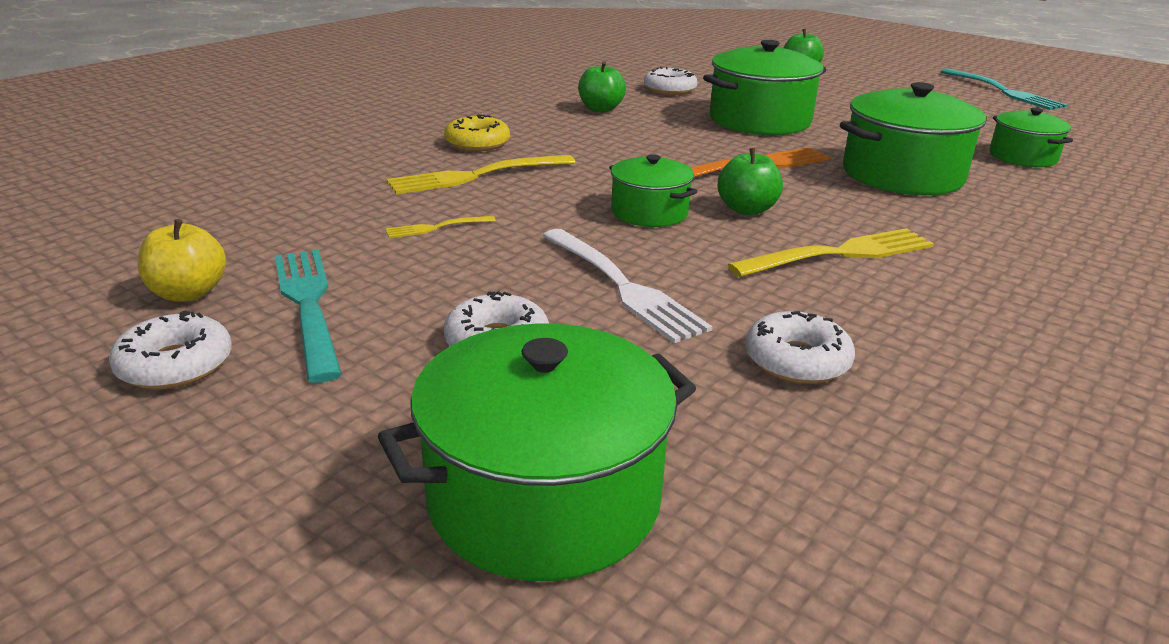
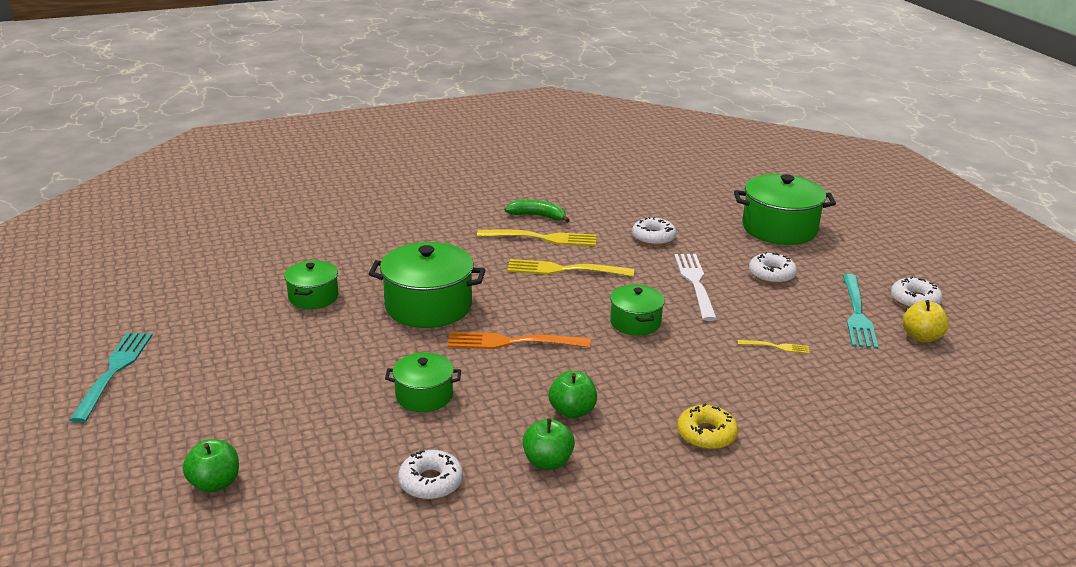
camera: 150 degrees left, 0 degrees up
(476, 176) = (728, 390): yellow fork -> yellow fork (542, 238)
(746, 209) = (573, 308): green apple -> green apple (572, 411)
(759, 120) = (424, 396): green pot -> green pot, size x0.58
(1065, 342) = (537, 216): none -> green banana

